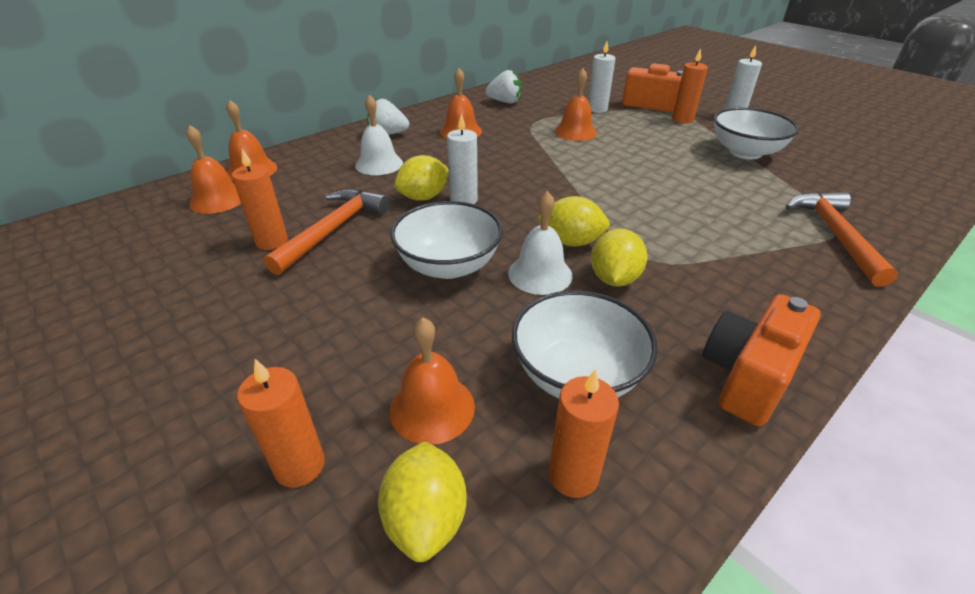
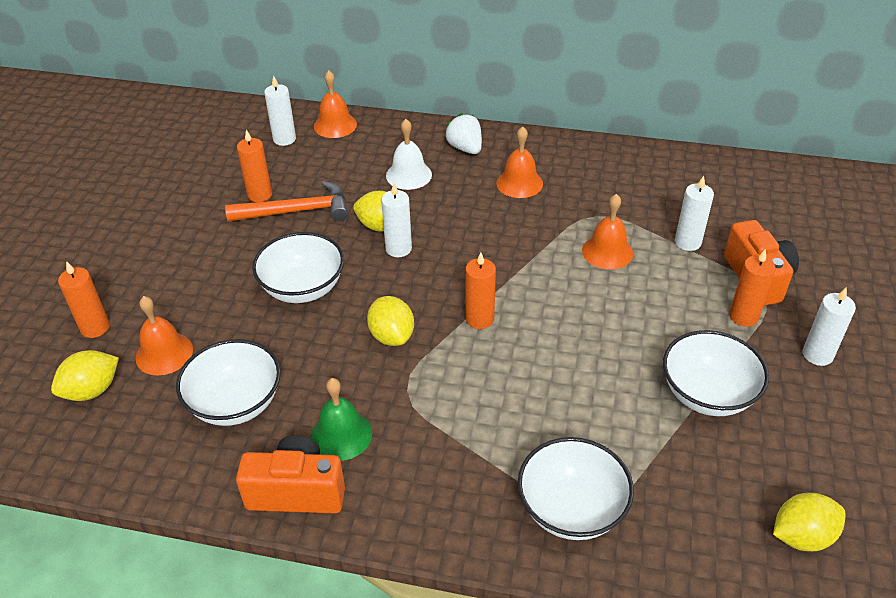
camera: 55 degrees right, 5 degrees up
(218, 199) = (284, 139): orange bell -> white candle
(505, 102) = (622, 174): white strawberry -> none
(540, 274) = (332, 338): white bell -> none
(573, 475) = (153, 435): orange candle -> orange candle (479, 319)
(614, 279) = (360, 380): yellow lemon -> yellow lemon (802, 536)
(681, 316) = (341, 435): none -> green bell
(835, 235) = (571, 509): orange hammer -> white bowl

